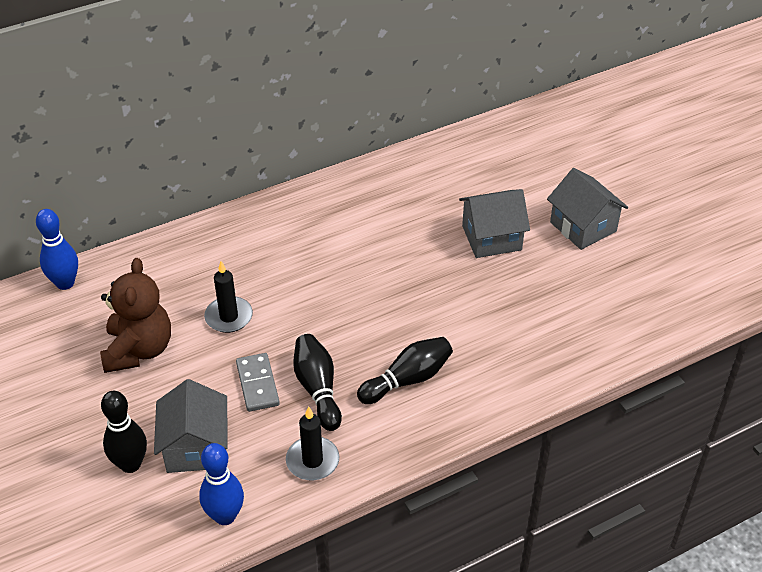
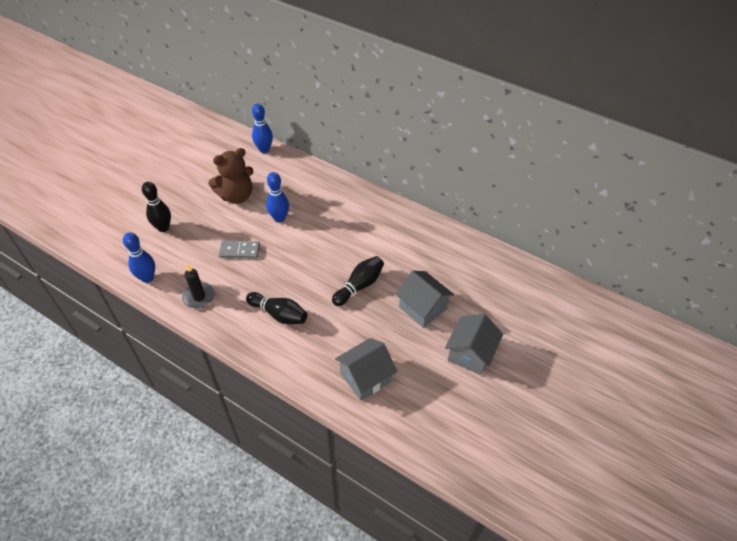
camera: 60 degrees right, 5 degrees up
(195, 447) = (185, 246): grey house -> grey house (365, 377)
(229, 317) = (279, 218): black candle -> blue bowling pin
(257, 384) = (239, 251): grey domino -> grey domino turned 45 degrees clockwise
(318, 389) = (249, 277): black bowling pin -> black bowling pin (359, 286)

